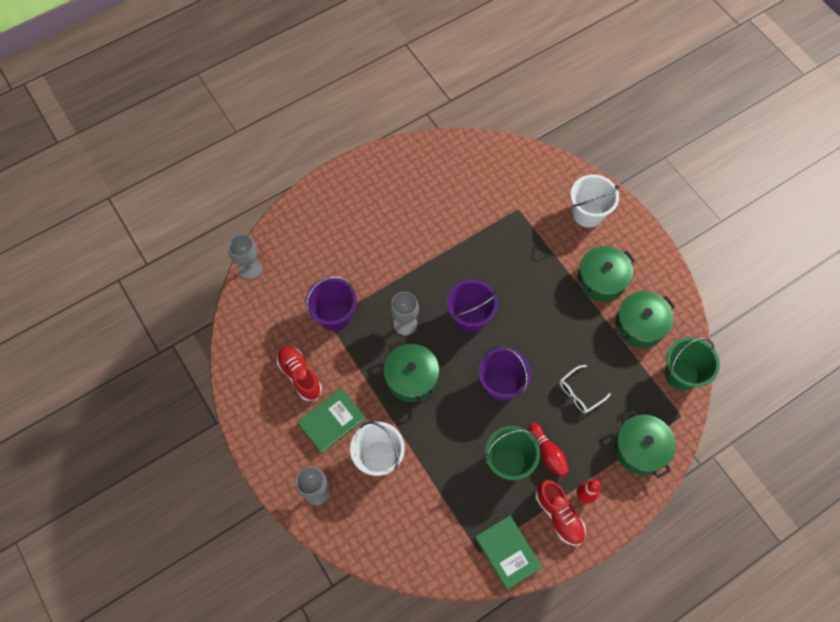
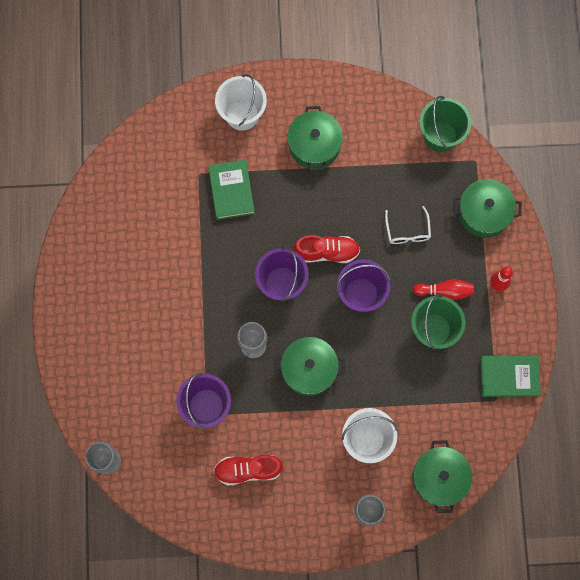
camera: 60 degrees left, 10 degrees up
(332, 421) = (309, 463): green book -> green book (231, 191)
(559, 515) = (502, 315): red shoe -> red shoe (327, 252)
(640, 325) = (376, 140): green pot -> green pot (439, 478)

